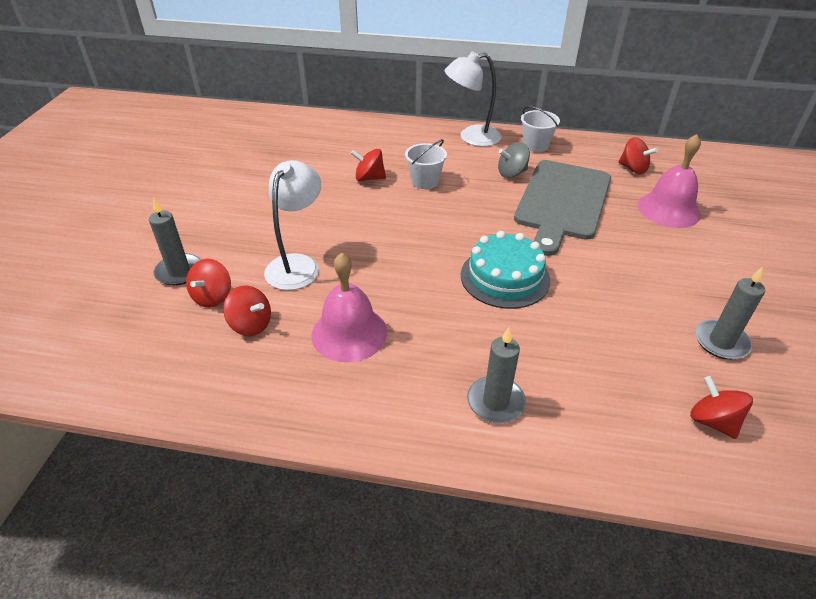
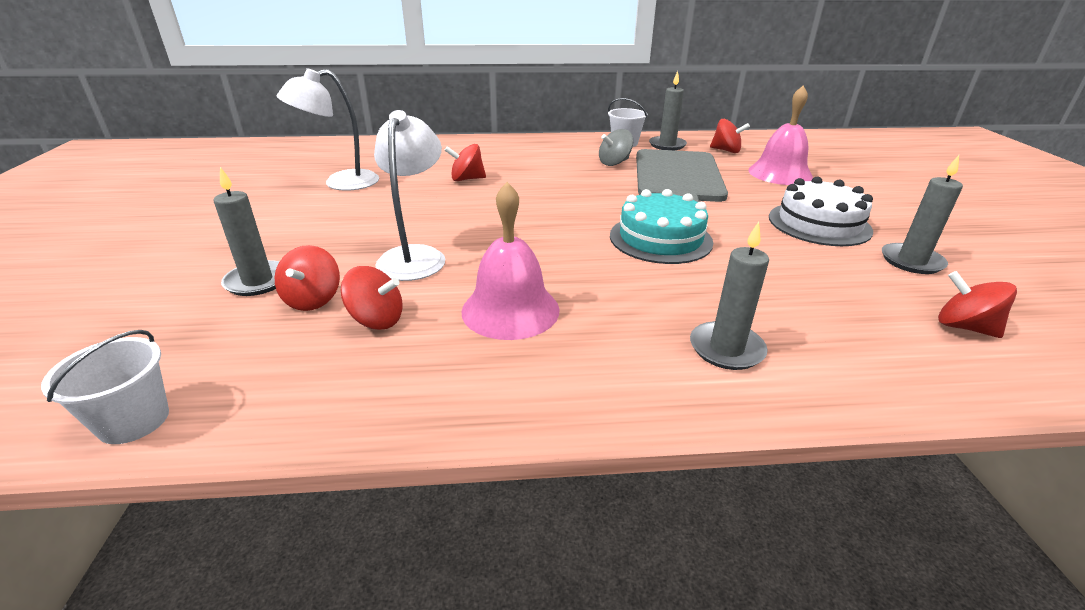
camera: 15 degrees left, 10 degrees down
(425, 181) = (529, 176): white bucket -> white bucket (134, 420)
(471, 137) = (558, 143): white lamp -> white lamp (340, 183)
(577, 153) = (667, 145): none -> grey candle
(663, 282) = (819, 224): none -> white cake

